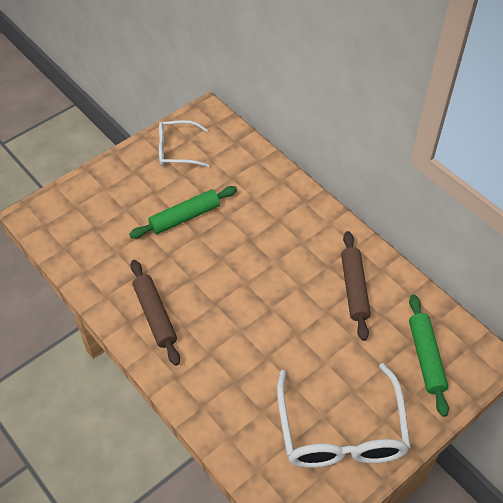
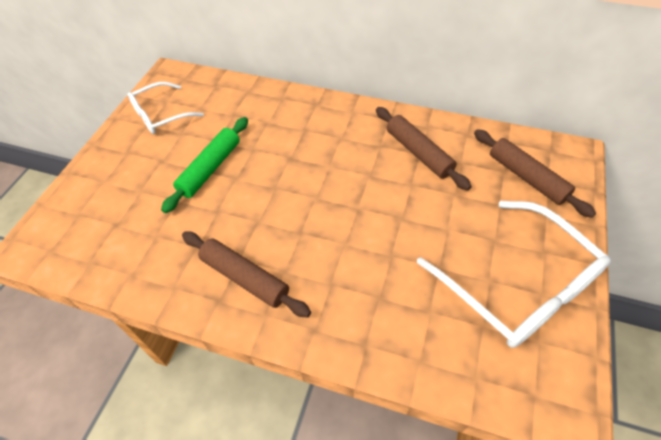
camera: 30 degrees left, 0 degrees up
(426, 357) = (526, 177): green rolling pin -> brown rolling pin

